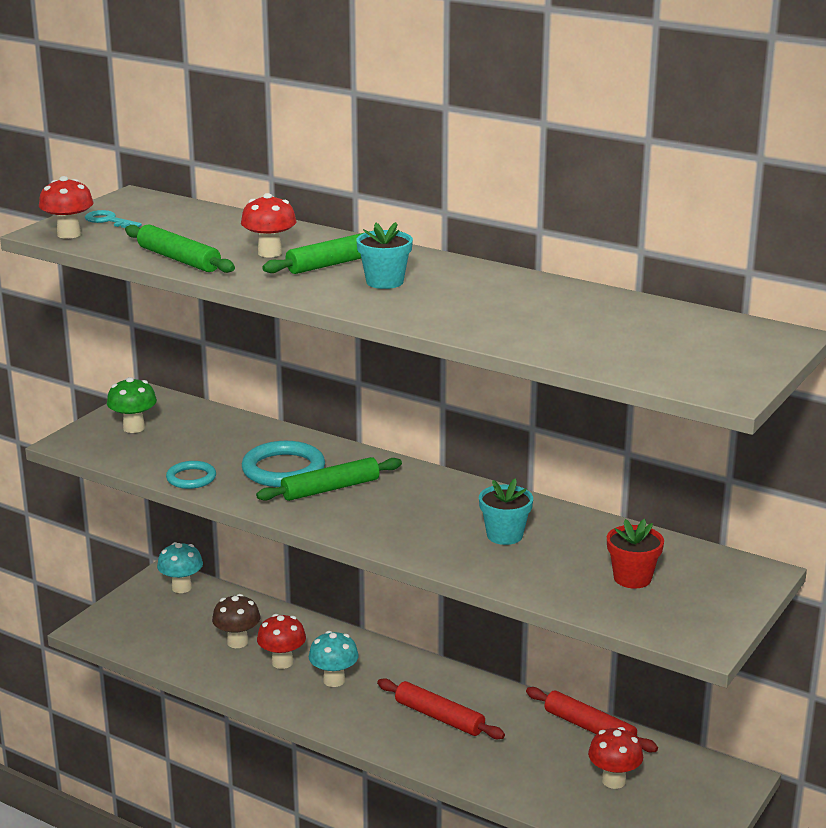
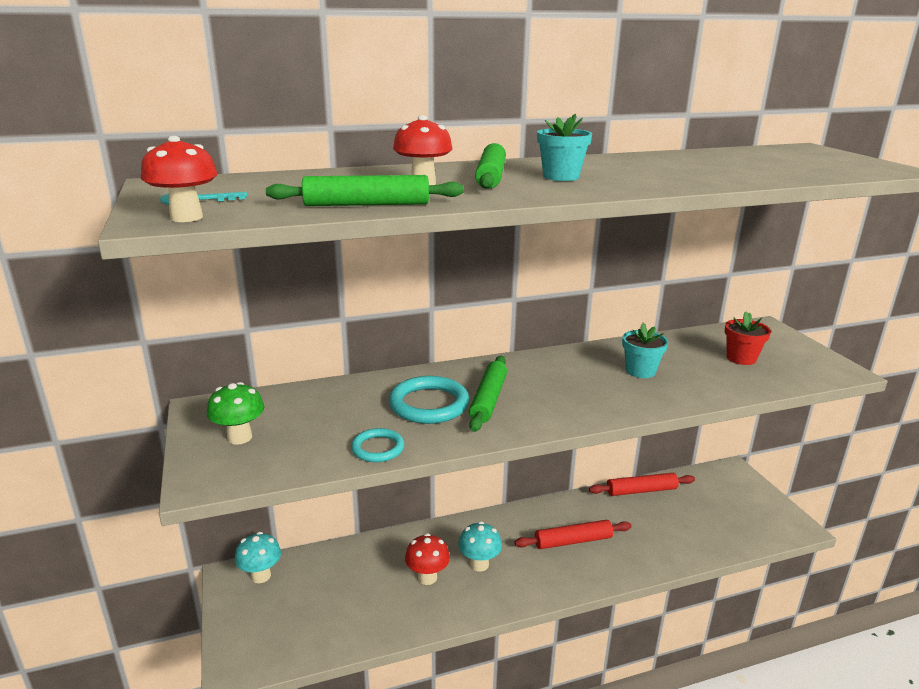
camera: 50 degrees left, 0 degrees up
(237, 642) = (373, 586): brown mushroom -> none
(613, 781) = (702, 511): red mushroom -> none

